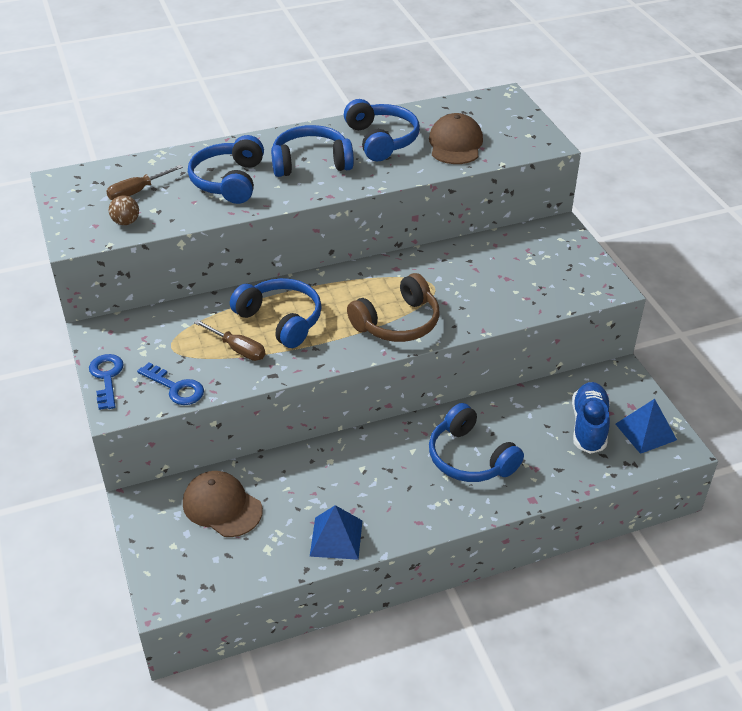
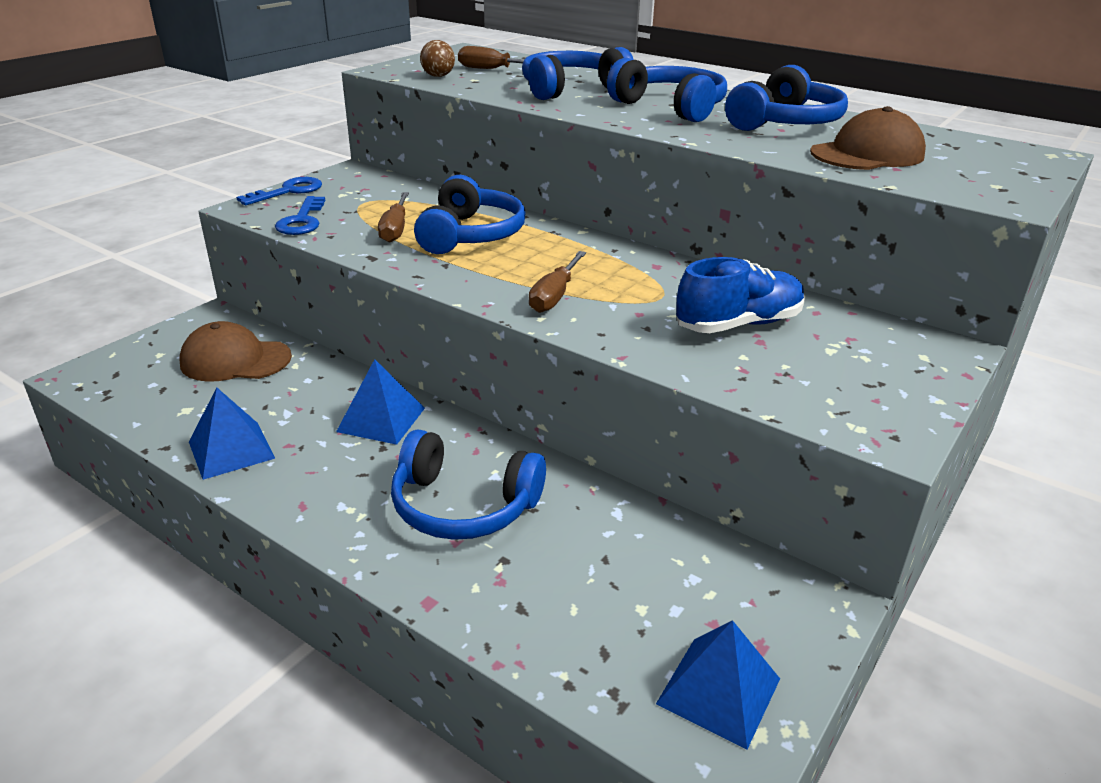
camera: 55 degrees right, 10 degrees down
(222, 506) = (235, 360): brown cap -> brown cap turned 90 degrees counterclockwise
(360, 460) = (381, 419): none -> blue pyramid
(398, 323) = (554, 296): brown headphones -> brown screwdriver
(470, 458) = (463, 506): blue headphones -> blue headphones turned 90 degrees counterclockwise
(589, 426) = (653, 608): blue shoe -> blue shoe (738, 324)

